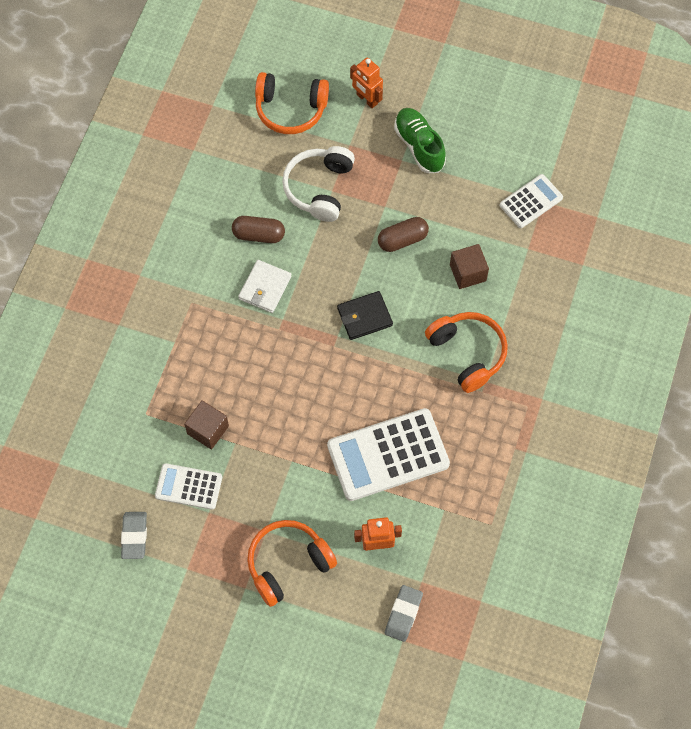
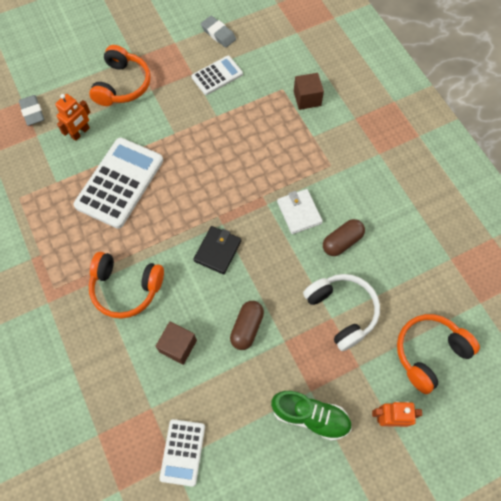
camera: 135 degrees right, 0 degrees up
(208, 430) = (239, 109): brown cube -> brown cube (307, 98)

